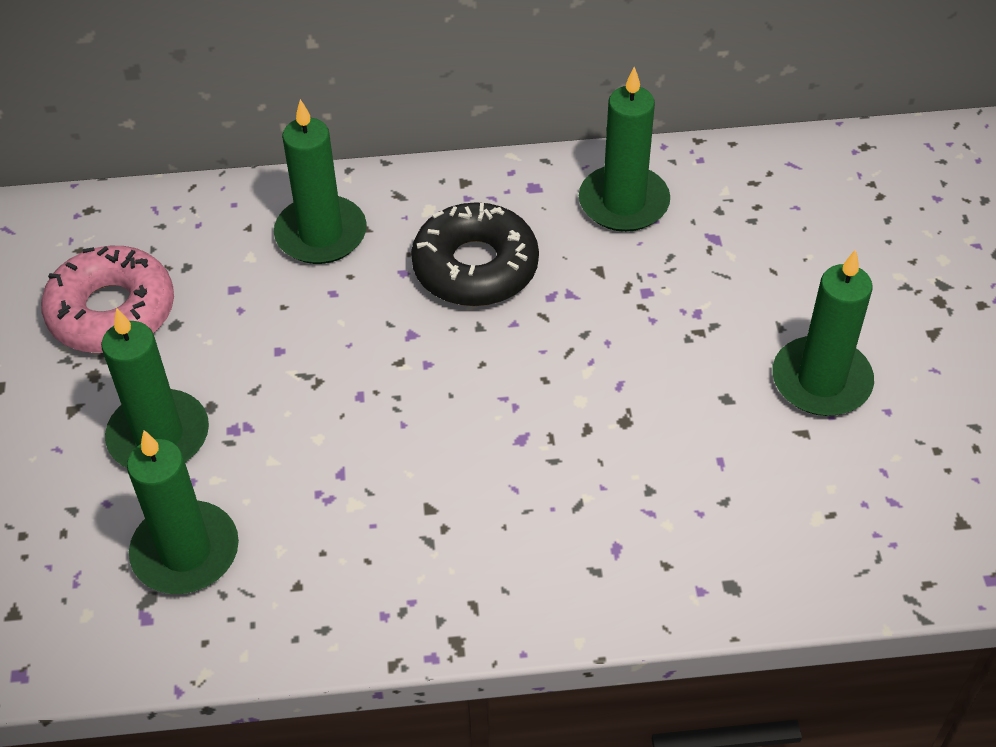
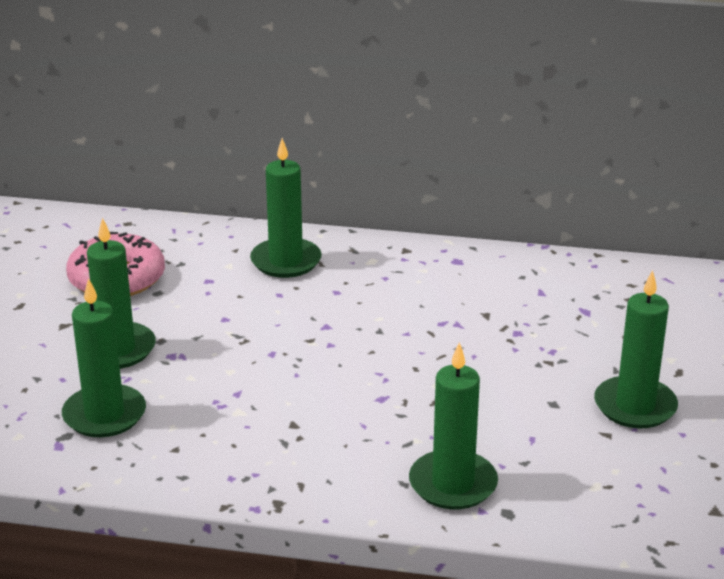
camera: 15 degrees right, 20 degrees down
(475, 267) = (392, 297): black donut -> none
(623, 202) = (522, 280): green candle -> green candle (453, 484)

